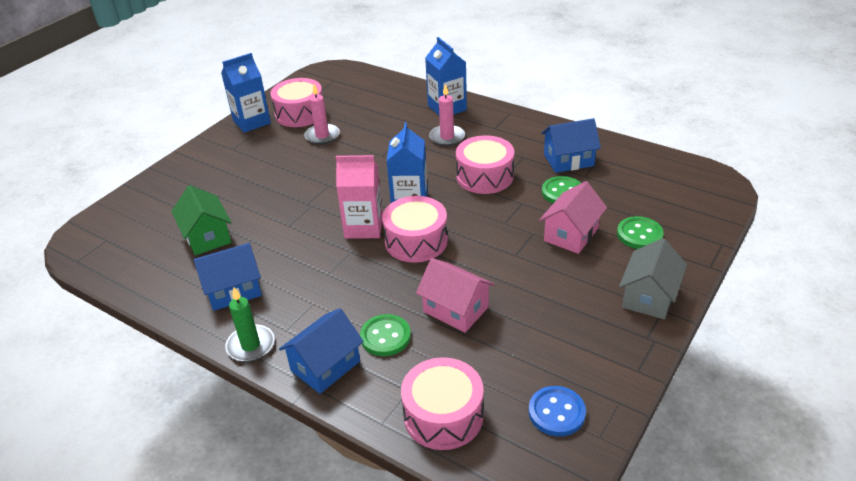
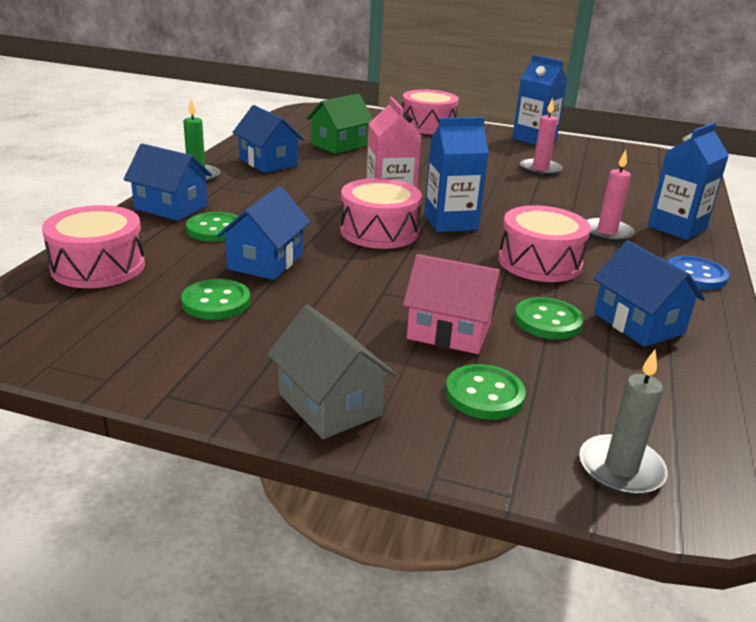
camera: 70 degrees right, 10 degrees down
(300, 113) = (572, 156): pink drum -> pink drum (428, 125)
(455, 309) = (265, 261): pink house -> blue house
(518, 341) = (216, 302): none -> green button
(556, 412) = (93, 333): blue button -> blue button (695, 275)
(649, 297) = (329, 404): grey house -> grey house turned 45 degrees clockwise
(701, 205) = (621, 469): none -> grey candle

